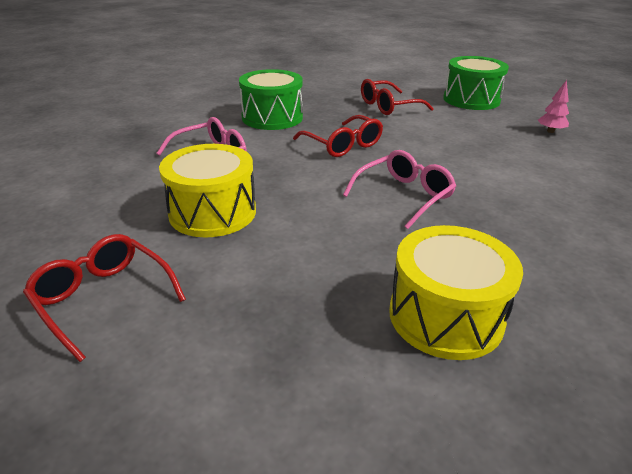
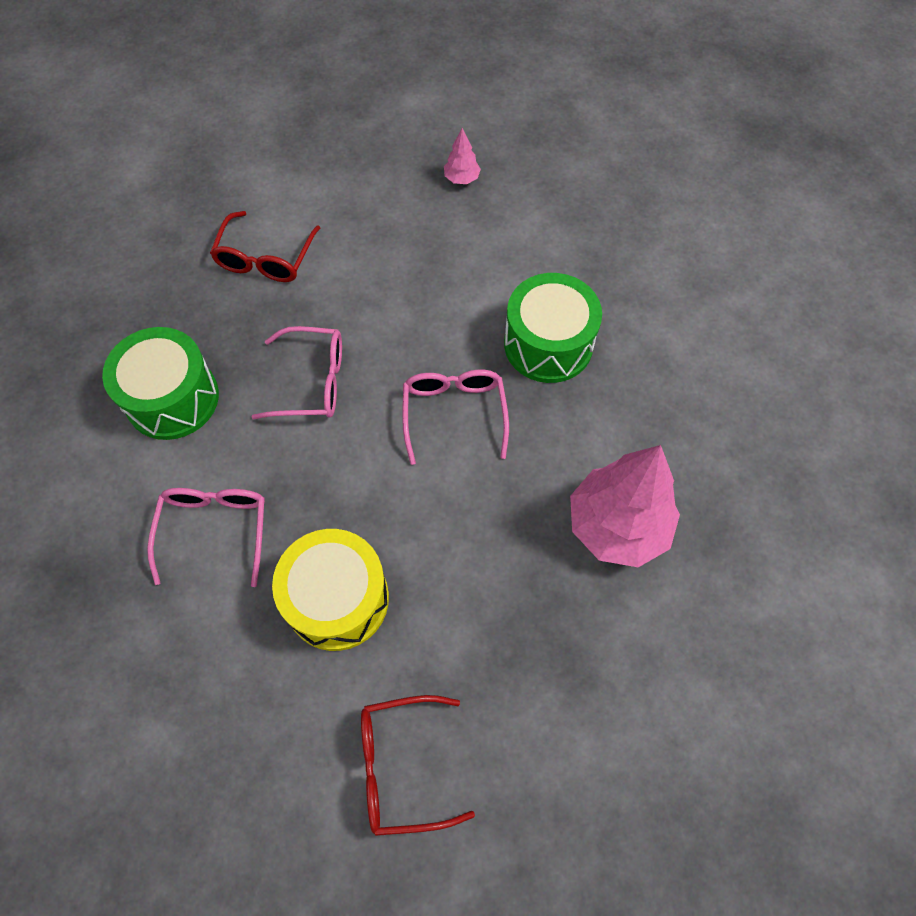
camera: 50 degrees left, 30 degrees up
(343, 145) = (312, 382): red glasses -> pink glasses
(445, 316) = (617, 526): yellow drum -> pink tree
(471, 99) = (331, 167): green drum -> green drum (548, 344)

